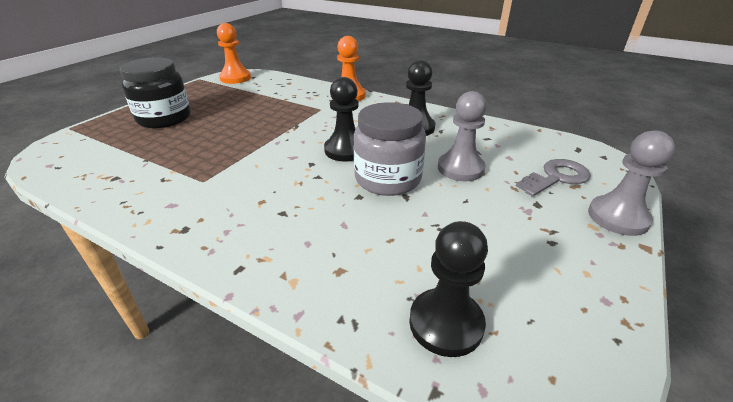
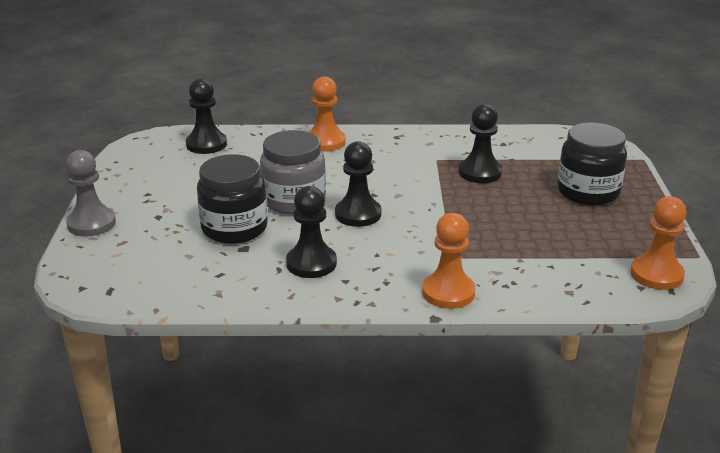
camera: 150 degrees right, 5 degrees down
(197, 155) = (480, 172): none -> black pawn
(273, 253) = (325, 142): none -> orange pawn
(460, 168) = (234, 228): grey pawn -> black jar
(556, 177) = (139, 245): grey key -> none

